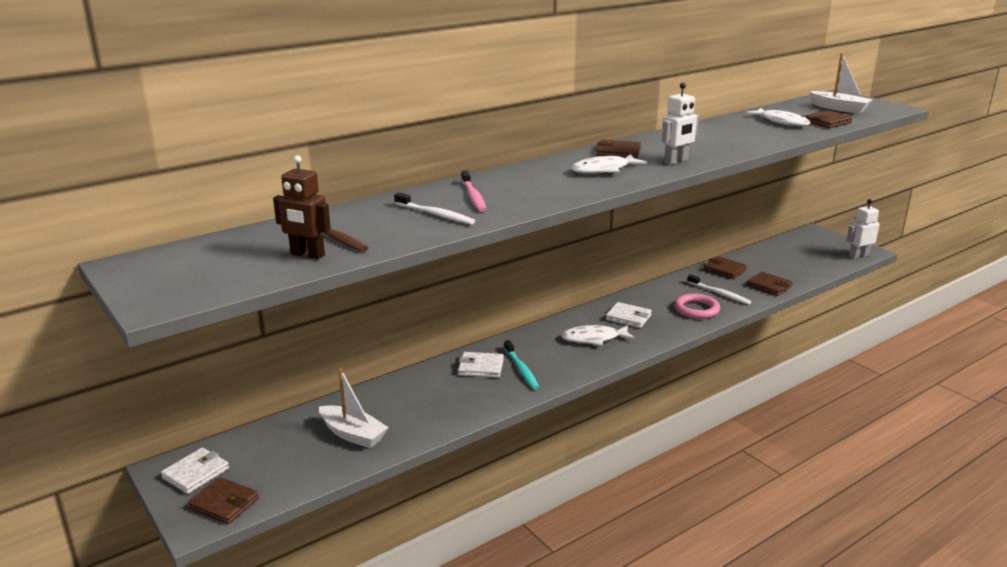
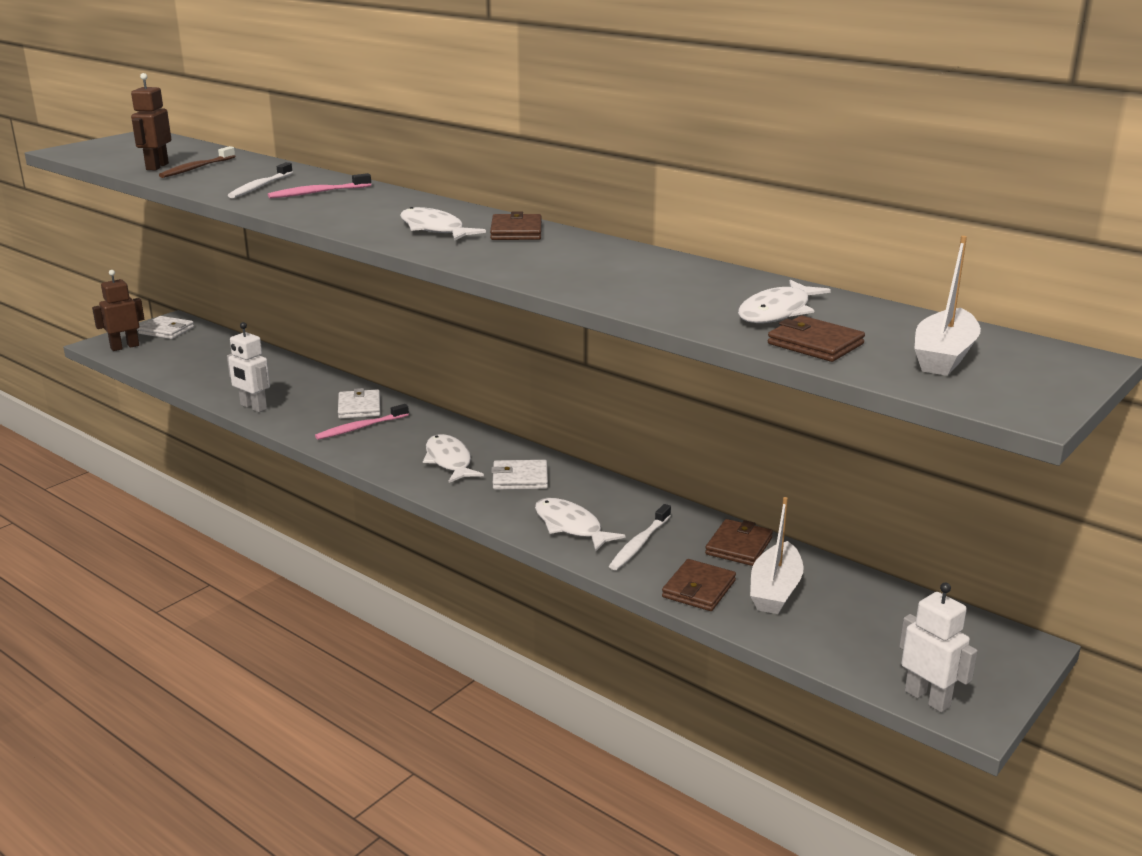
camera: 75 degrees right, 0 degrees up
(224, 503) = (124, 347): brown wallet -> brown robot
(353, 434) = (223, 372): white boat -> white boat (775, 590)
(521, 369) = (361, 428): turquoise toothbrush -> pink toothbrush
(628, 317) = (520, 478): white wallet -> white wallet turned 75 degrees clockwise
(676, 161) = (490, 257): white robot -> white robot (253, 407)
(696, 309) = (571, 526): pink ring -> white fish

